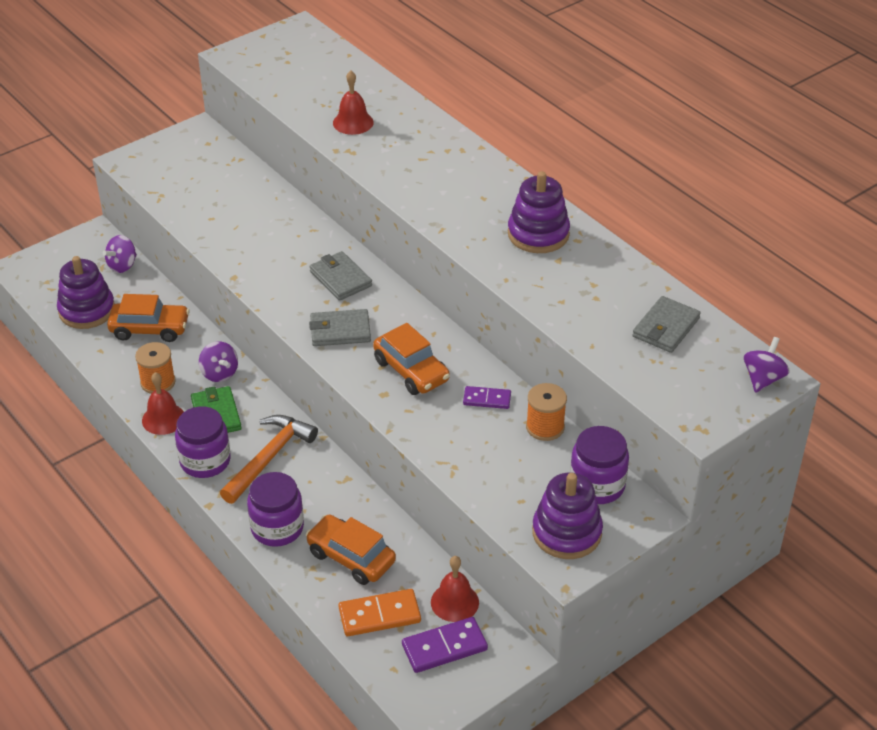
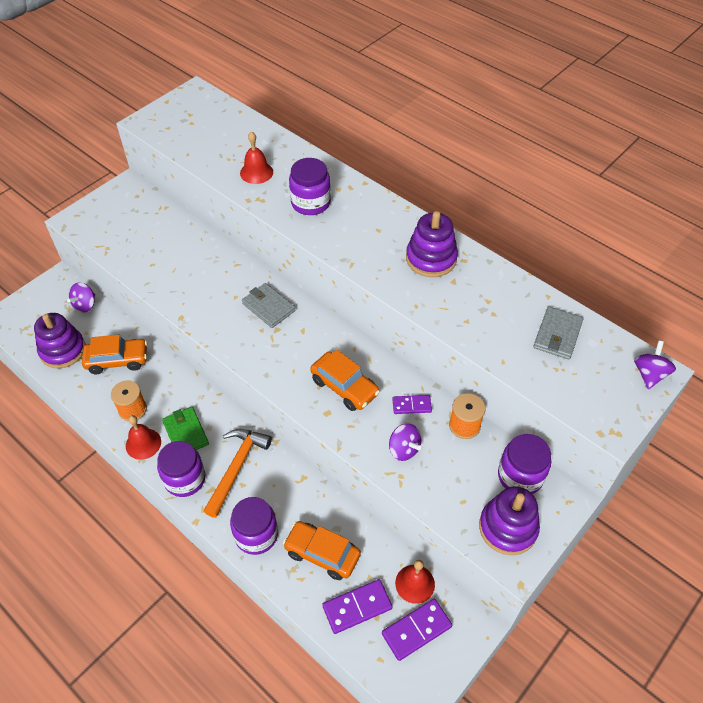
camera: 10 degrees left, 10 degrees up
(219, 373) = (181, 394): purple spinning top -> purple spinning top (404, 449)
(340, 331) = (278, 357): grey wallet -> none
(379, 615) = (357, 607): orange domino -> purple domino
(409, 161) = (310, 203): none -> purple jar

